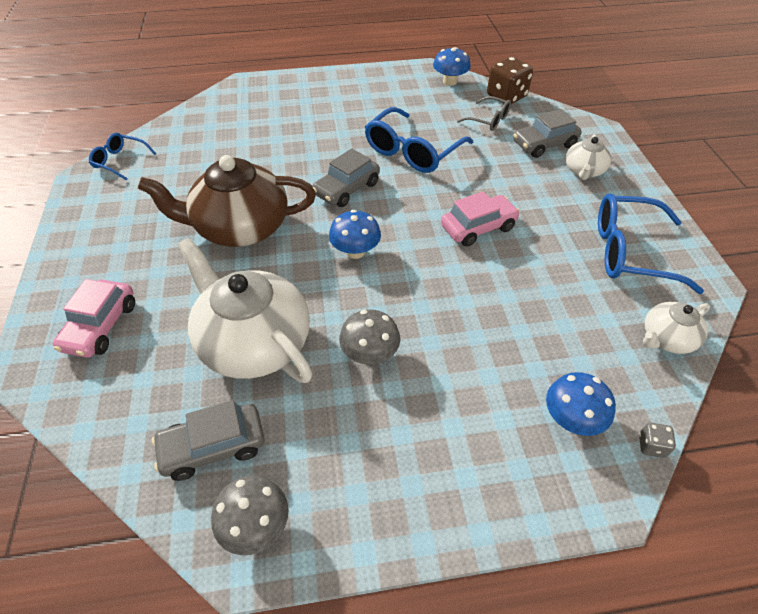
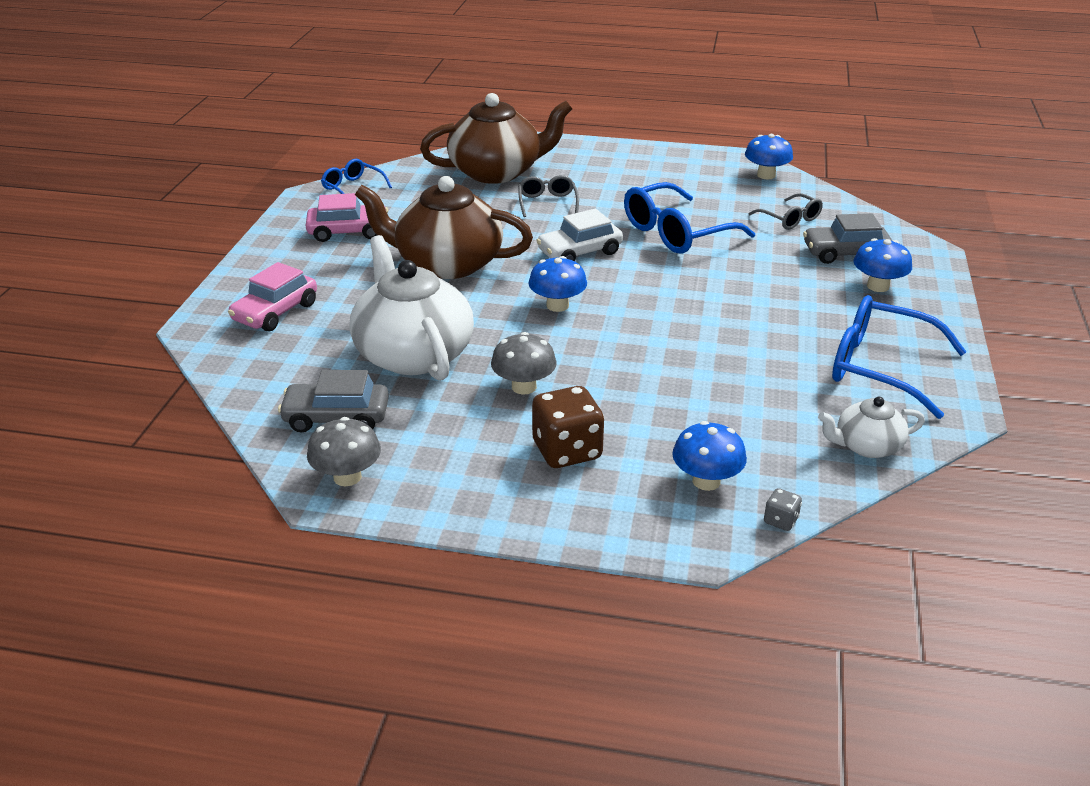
camera: 20 degrees right, 15 degrees down
(240, 119) = (497, 172): none -> brown teapot
(296, 142) = (547, 202): none -> grey glasses
(347, 189) = (579, 252): grey car -> white car
(478, 227) = (709, 312): pink car -> pink car (348, 231)
(506, 96) = (829, 200): brown dice -> brown dice (567, 451)
(583, 171) = (878, 286): white teapot -> blue mushroom

